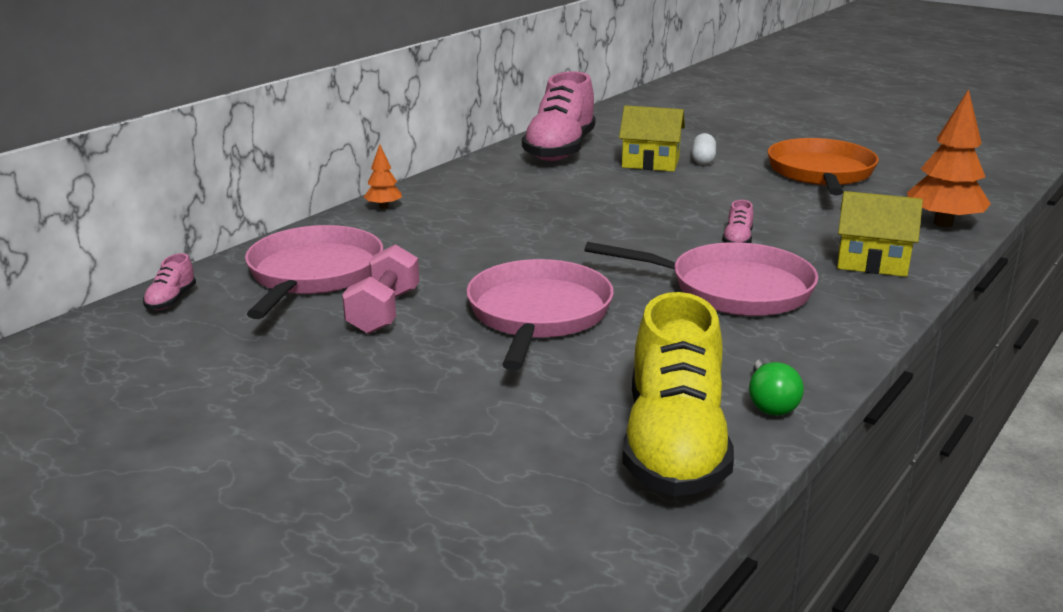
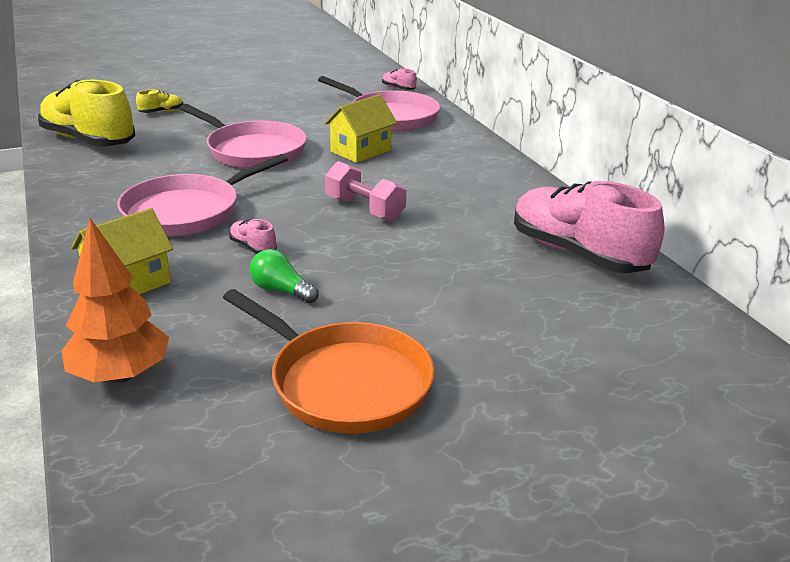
camera: 120 degrees right, 5 degrees up
(383, 207) = (486, 152): orange tree -> none
(384, 312) = (316, 121): pink dumbbell -> pink dumbbell (364, 209)
(482, 446) = (161, 112): none -> yellow shoe
(650, 163) = (490, 287): yellow house -> yellow house (360, 151)
(703, 160) = (471, 323): white capsule -> none
(770, 402) = (71, 170): green light bulb -> green light bulb (281, 290)

